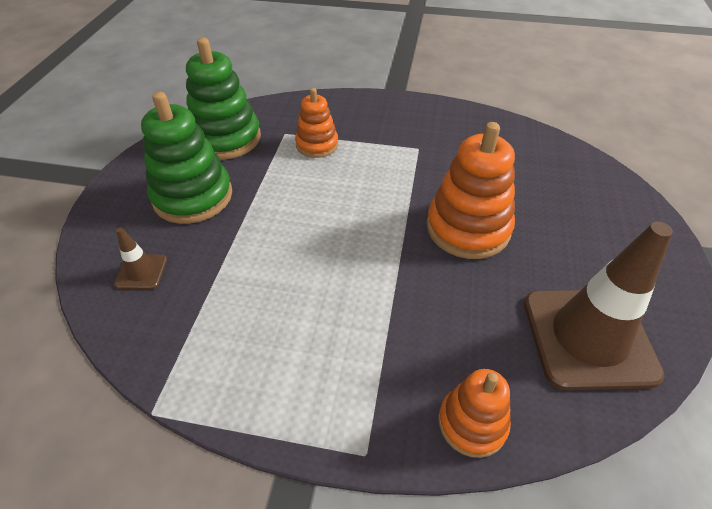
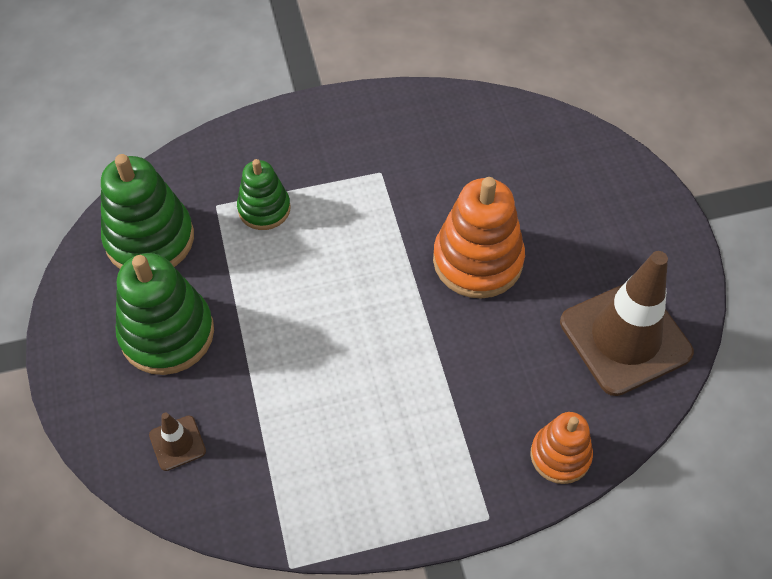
camera: 25 degrees left, 10 degrees up
(317, 145) = (264, 209): orange stacking toy -> green stacking toy

